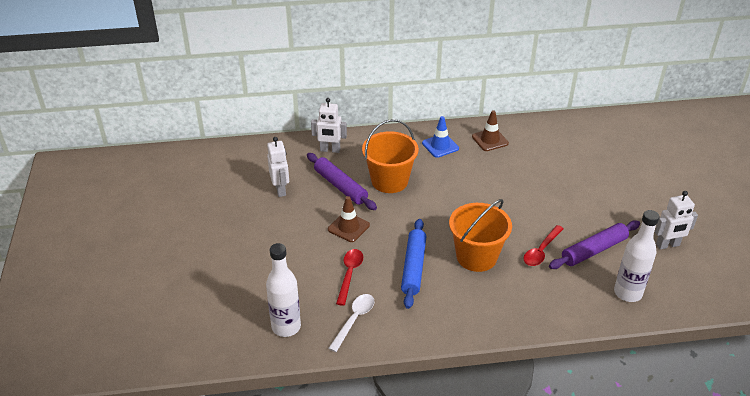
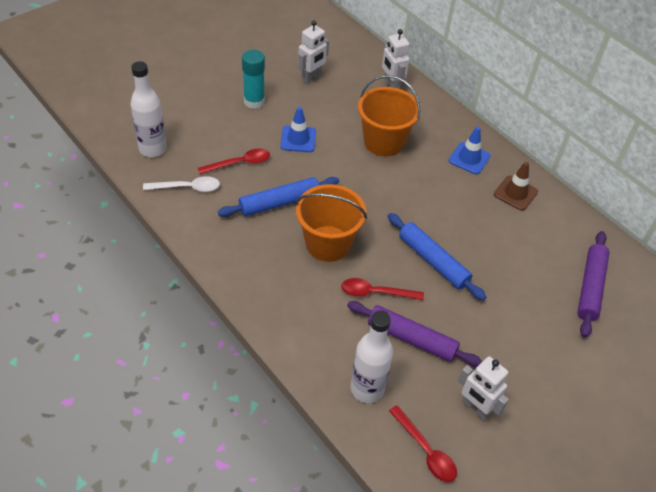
camera: 55 degrees right, 10 degrees up
(280, 236) = (254, 101): none -> turquoise glue stick
(340, 186) = (347, 112): purple rolling pin -> purple rolling pin (590, 287)
(348, 227) = (298, 139): brown traffic cone -> blue traffic cone
(528, 208) = (433, 261): none -> blue rolling pin
(692, 285) = (425, 450): none -> red spoon

